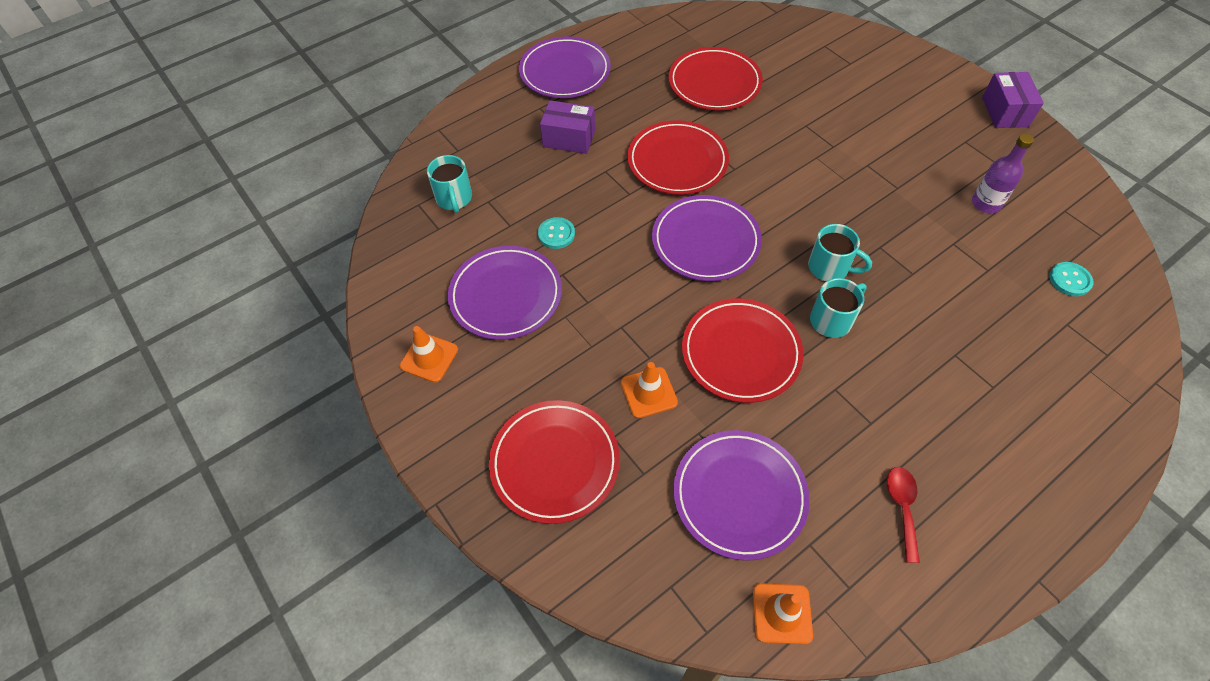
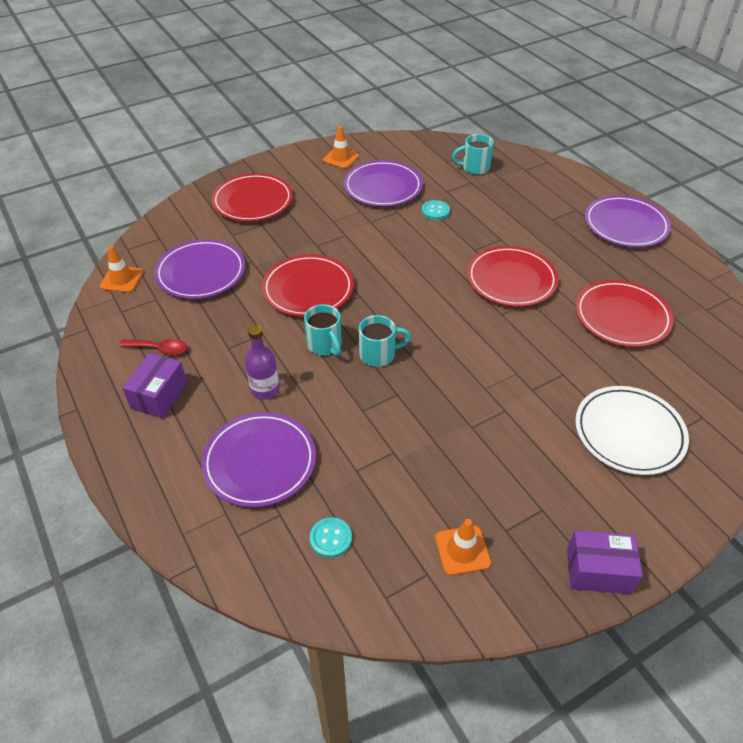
camera: 95 degrees right, 10 degrees down
(569, 138) = (539, 222): purple box -> purple box (159, 395)
(649, 392) = (289, 242): orange traffic cone -> orange traffic cone (462, 550)
(705, 241) = (418, 285): purple plate -> purple plate (260, 462)
(829, 268) = (378, 354): turquoise mug -> turquoise mug turned 135 degrees counterclockwise
(860, 87) = (629, 433): none -> white plate
(986, 203) = (444, 497): purple bottle -> purple bottle (265, 389)

